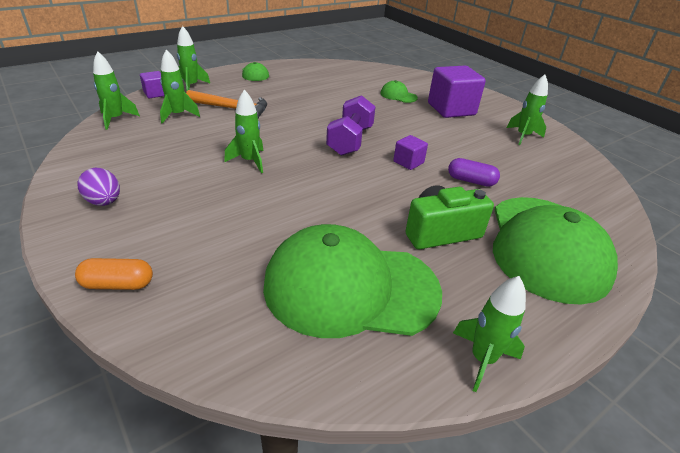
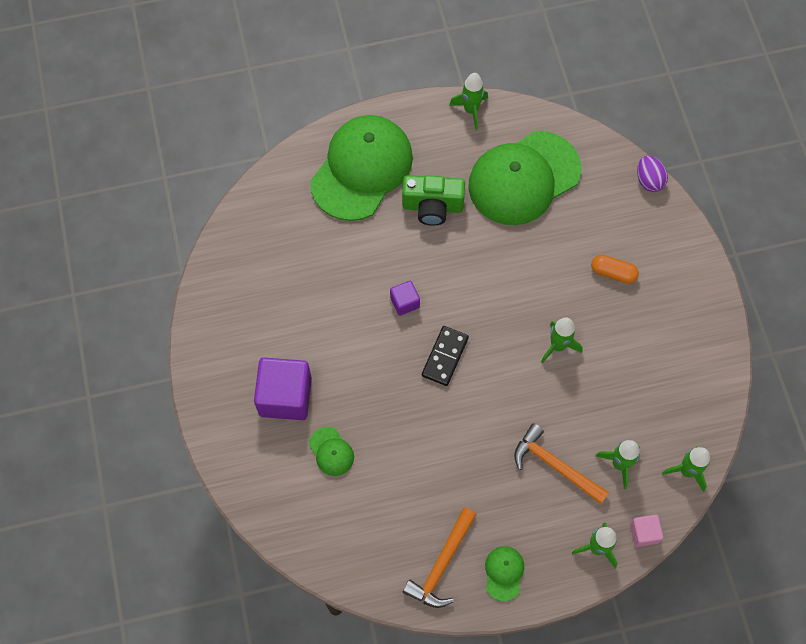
camera: 155 degrees left, 30 degrees up
(104, 202) = (686, 318): purple egg -> purple egg (649, 180)
(118, 284) = (670, 225): orange capsule -> orange capsule (613, 273)
(155, 94) = (644, 533): purple cube -> pink cube
(296, 72) = (441, 564): none -> orange hammer
(350, 141) = (445, 357): purple dumbbell -> black domino
(350, 287) = (523, 178): green cap -> green cap turned 120 degrees clockwise
(471, 181) = (363, 258): purple capsule -> none
(523, 136) = (246, 315): green rocket -> none

